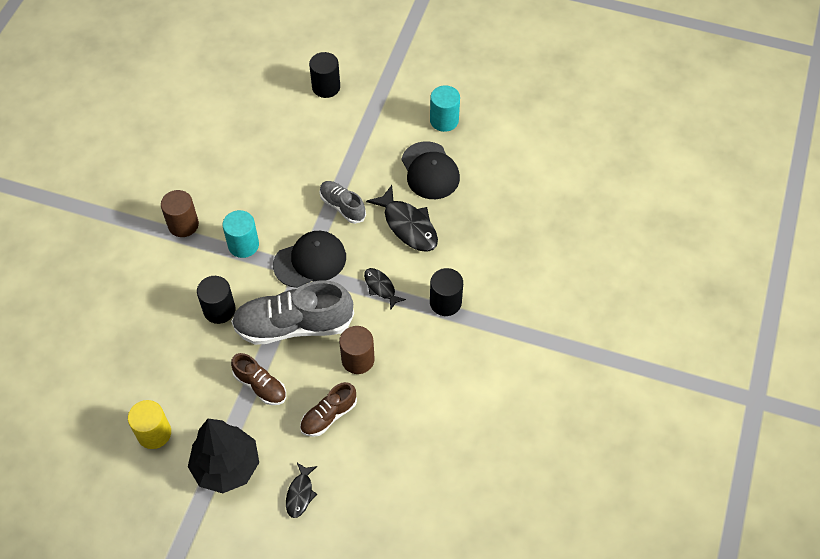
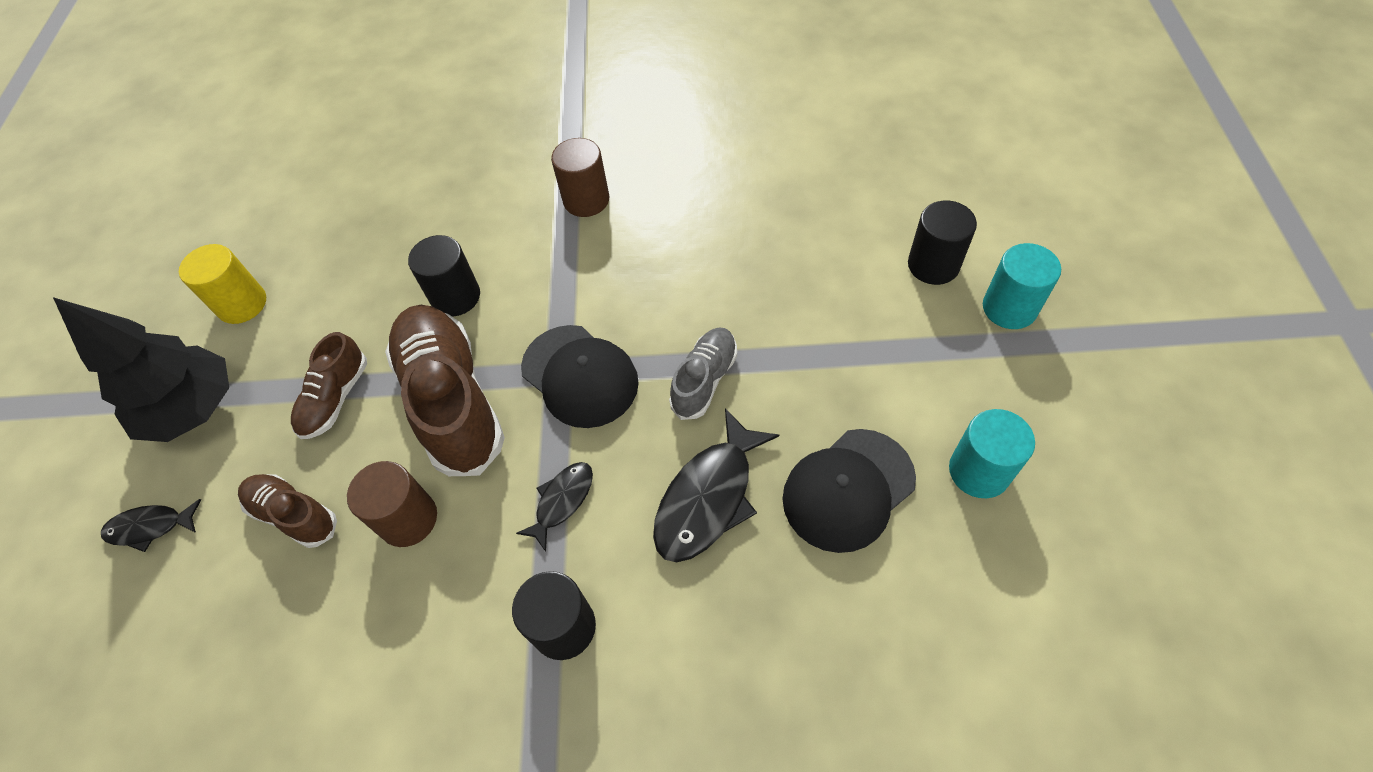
camera: 75 degrees right, 0 degrees up
(243, 245) = (578, 280): turquoise cylinder -> turquoise cylinder (1009, 308)
(294, 325) = (452, 400): grey shoe -> brown shoe

